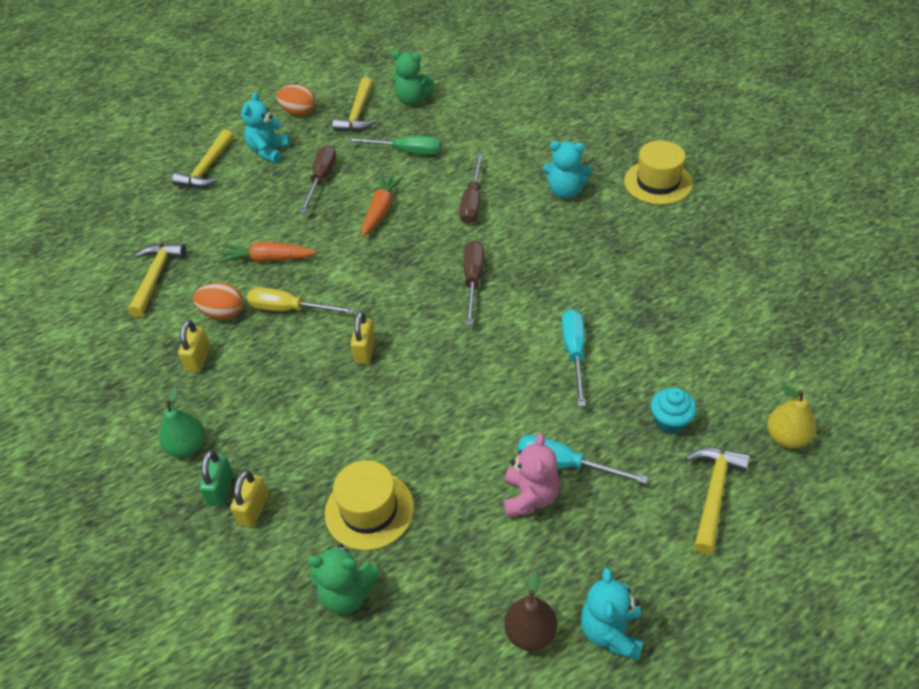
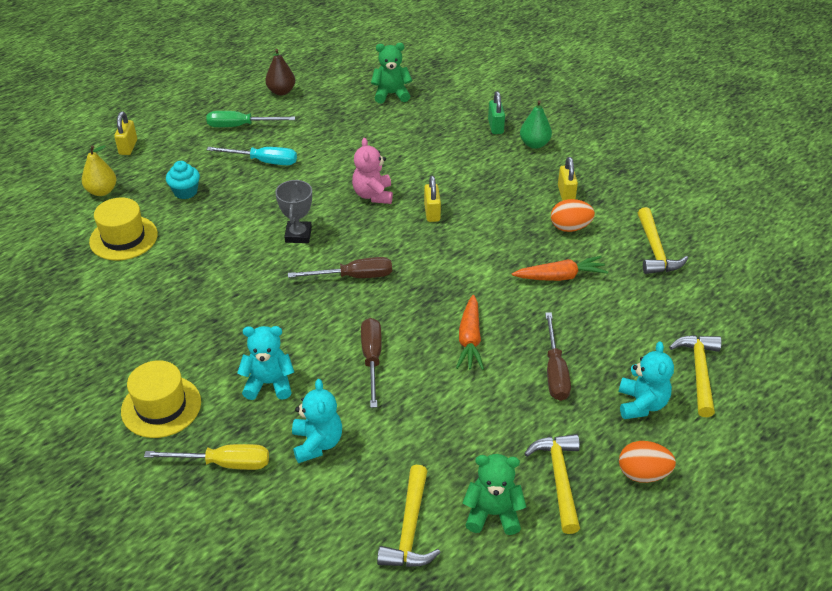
camera: 165 degrees right, 5 degrees down
(254, 509) = (468, 120): yellow padlock -> yellow padlock (128, 147)
(289, 309) = (513, 236): yellow screwdriver -> yellow screwdriver (224, 463)
(369, 510) = (392, 127): yellow hat -> yellow hat (123, 238)
(406, 151) = (470, 421): green screwdriver -> green screwdriver (240, 126)
(473, 281) = (354, 277): brown screwdriver -> brown screwdriver turned 90 degrees counterclockwise
(527, 338) = (298, 235): none -> grey trophy
(530, 497) = (286, 144): pink teddy bear -> pink teddy bear (373, 195)
(574, 353) = (257, 228): turquoise screwdriver -> none
(611, 632) = (235, 96): turquoise teddy bear -> turquoise teddy bear (317, 443)
(713, 494) = (163, 157): yellow hammer -> yellow hammer (410, 529)

